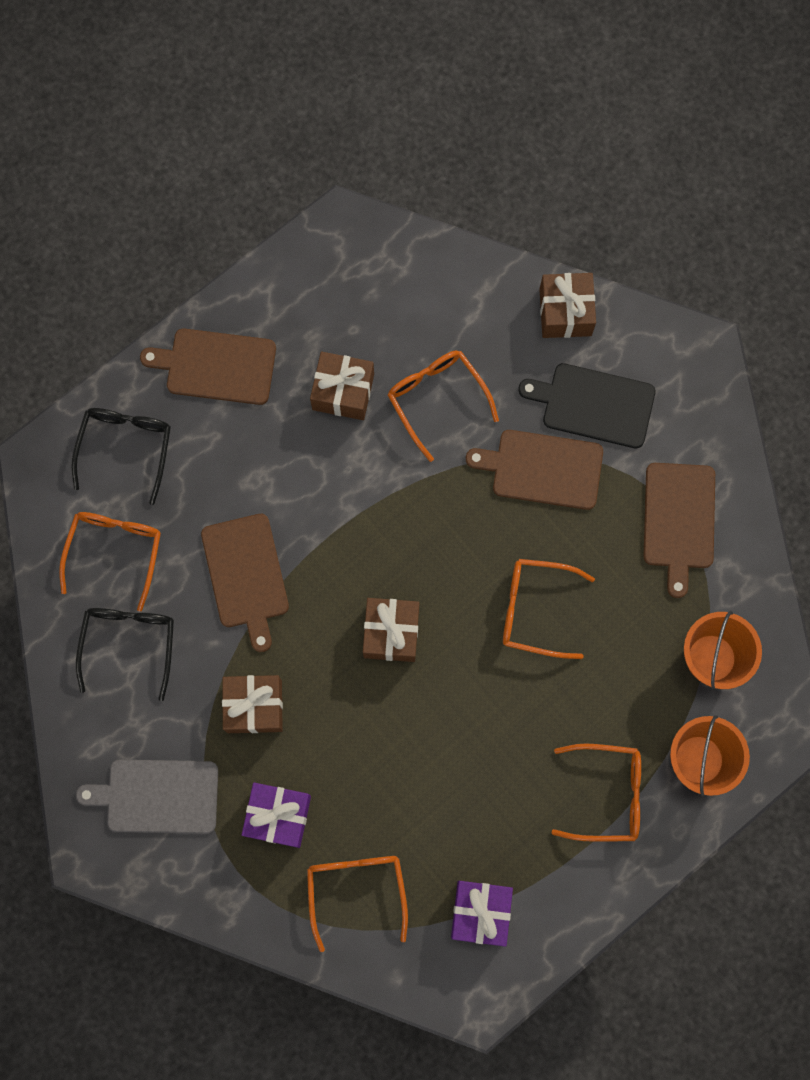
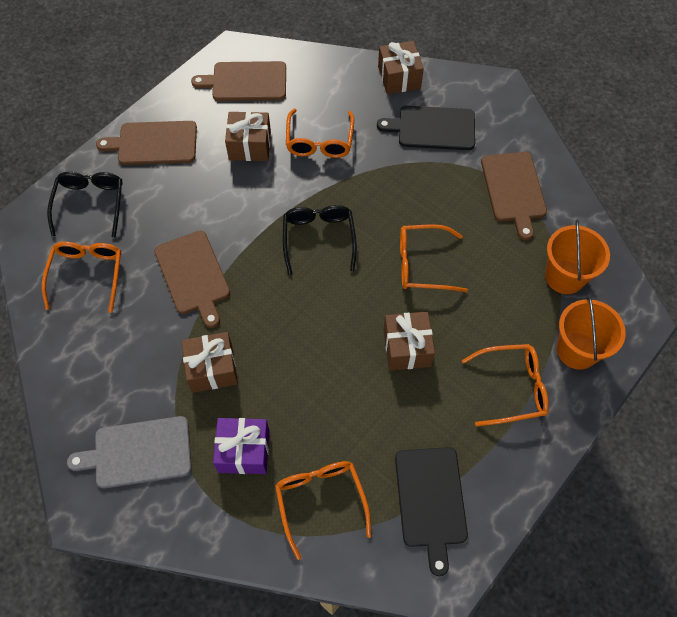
camera: 10 degrees left, 15 degrees down
(129, 644) = (104, 339): black glasses -> black glasses (319, 239)
(391, 633) = (314, 297): brown gift -> brown gift (407, 348)
(437, 400) = (319, 141): orange glasses -> orange glasses turned 135 degrees counterclockwise
(480, 912) = (430, 501): purple gift -> black cutting board
(542, 469) = (405, 172): brown cutting board -> brown cutting board (246, 81)

